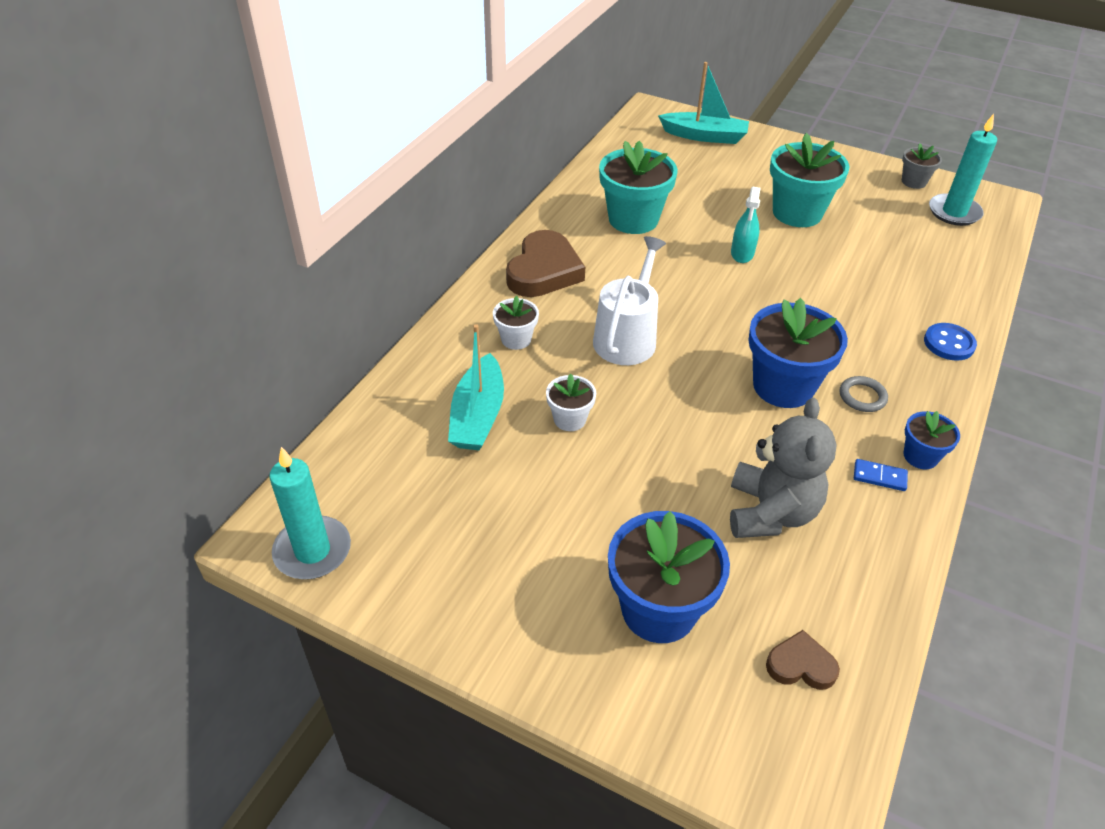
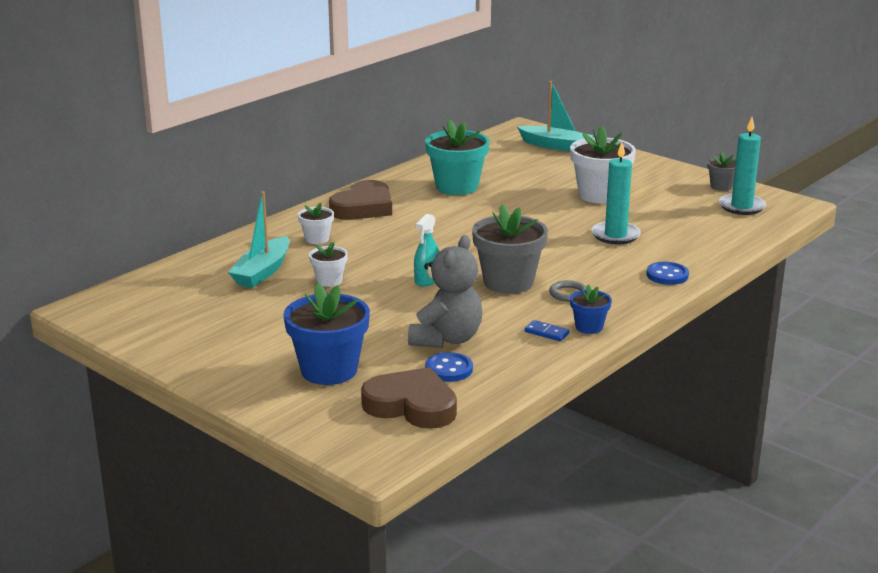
camera: 15 degrees right, 20 degrees down
(312, 551) = (108, 318): turquoise candle -> turquoise candle (615, 235)
(627, 337) = (403, 246): white watering can -> none
(742, 253) = (533, 213): turquoise spray bottle -> turquoise spray bottle (427, 280)
(783, 386) = (508, 282): blue flower pot -> grey flower pot
(797, 213) = (600, 195): turquoise flower pot -> white flower pot
(800, 665) = (411, 405): brown heart -> brown heart, size x1.91
(805, 575) = (449, 369): none -> blue button

